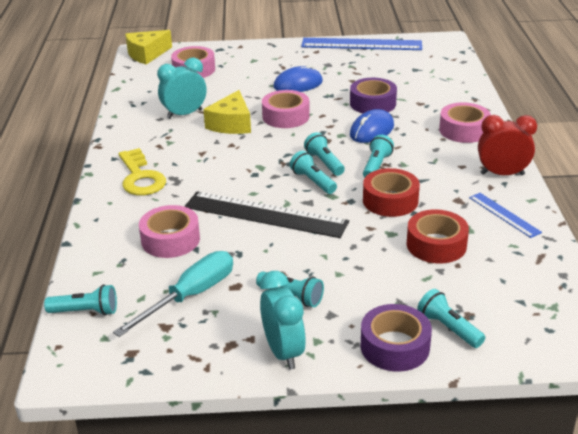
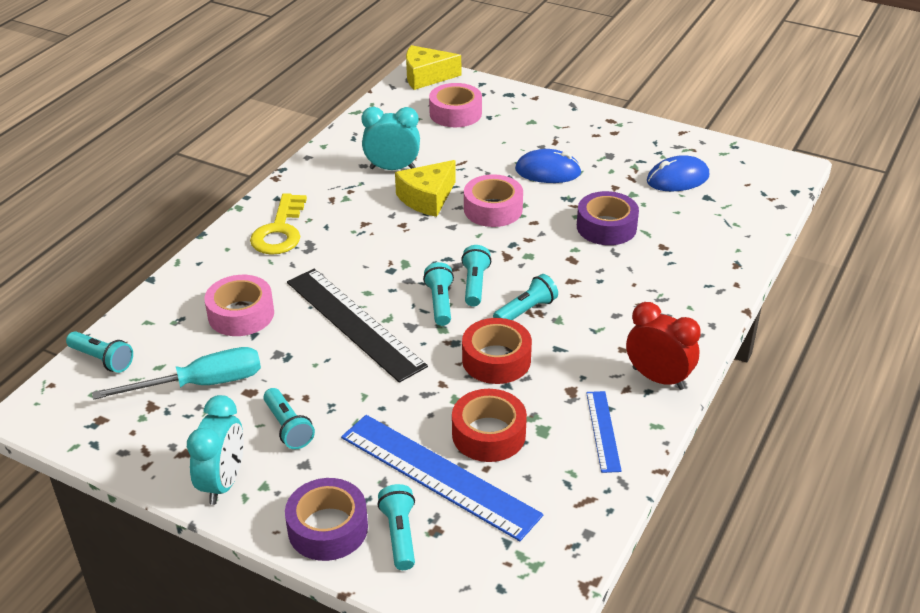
camera: 30 degrees right, 5 degrees up
(361, 44) = (678, 140): blue ruler -> blue ruler (438, 475)
(371, 130) = (568, 263): blue mouse -> blue mouse (677, 179)
(463, 130) = (675, 303): pink tape -> none

